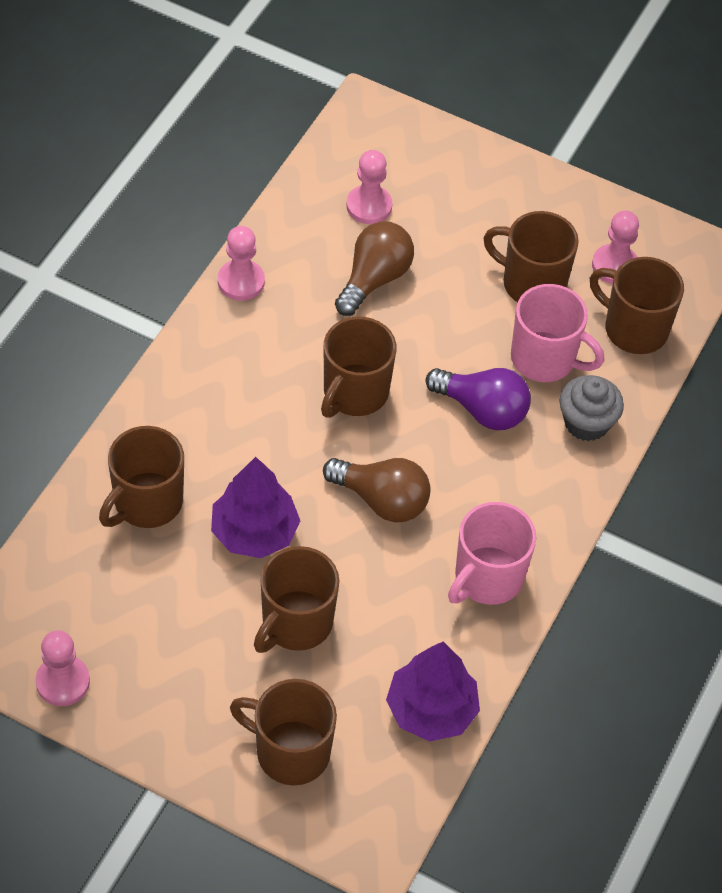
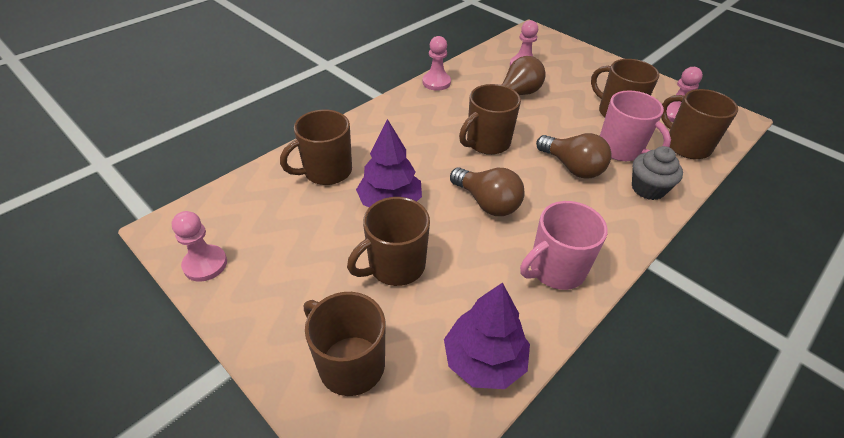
camera: 20 degrees right, 10 degrees down
(482, 410) = (572, 167): purple light bulb -> brown light bulb

